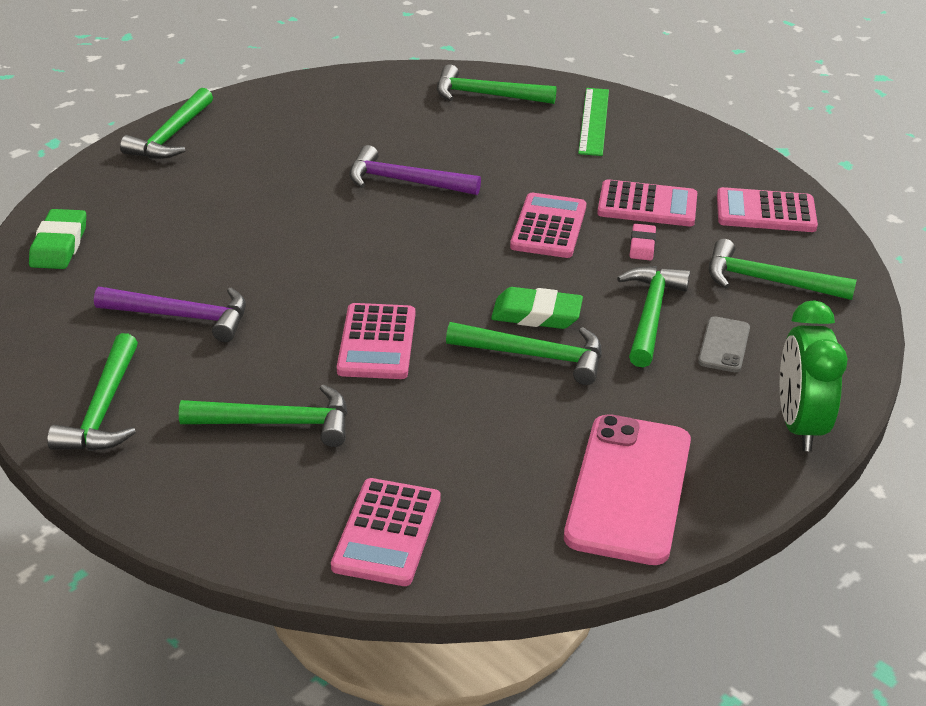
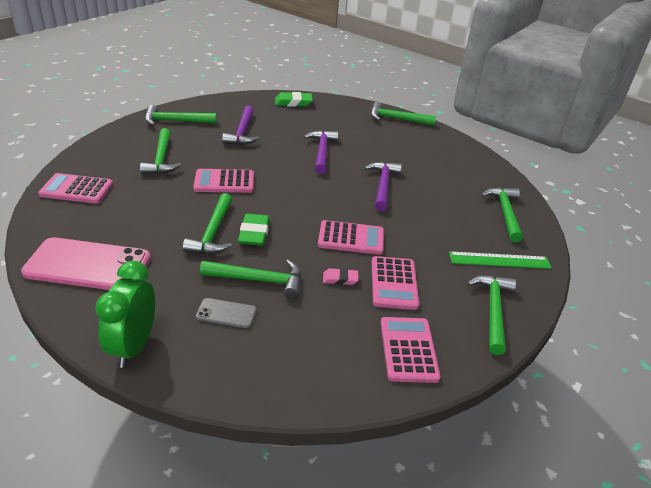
camera: 80 degrees right, 0 degrees up
(283, 229) = (321, 152): none -> purple hammer
(768, 281) = (308, 343): green hammer -> green hammer (493, 310)
(799, 425) = (134, 346): green clock -> green clock turned 75 degrees counterclockwise

